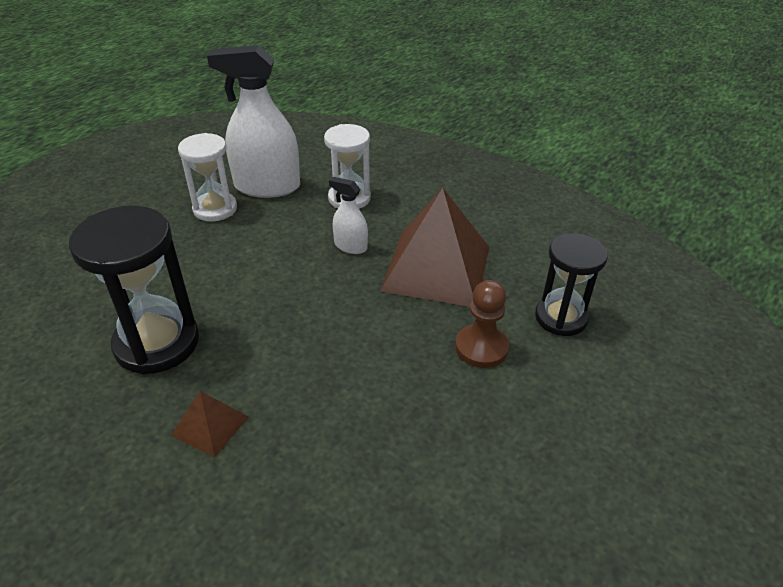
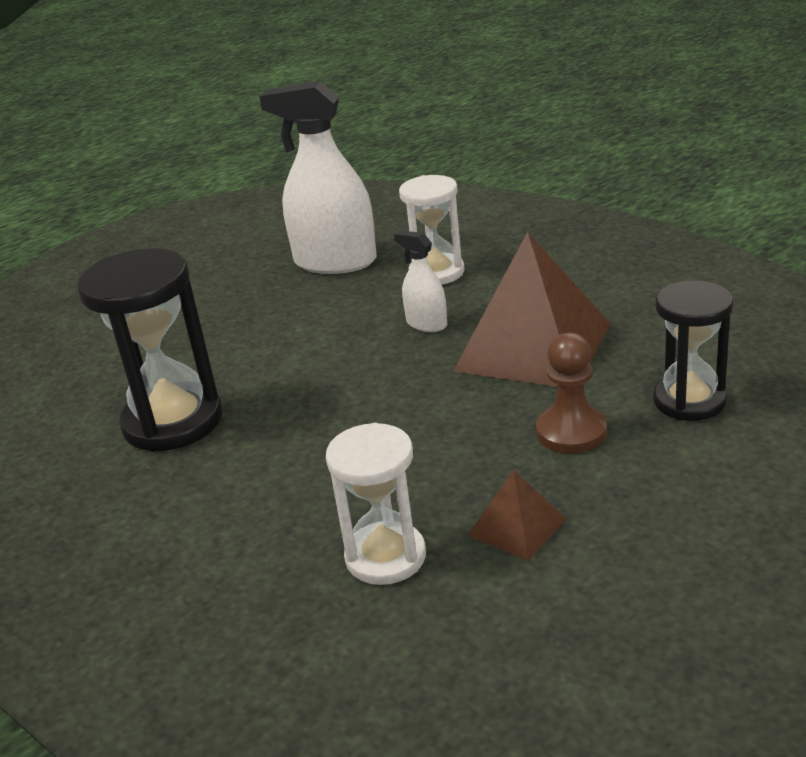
camera: 15 degrees right, 10 degrees down
(210, 425) = (218, 503): brown pyramid -> brown pyramid (517, 527)
(215, 209) = (267, 286): white hourglass -> white hourglass (385, 557)

